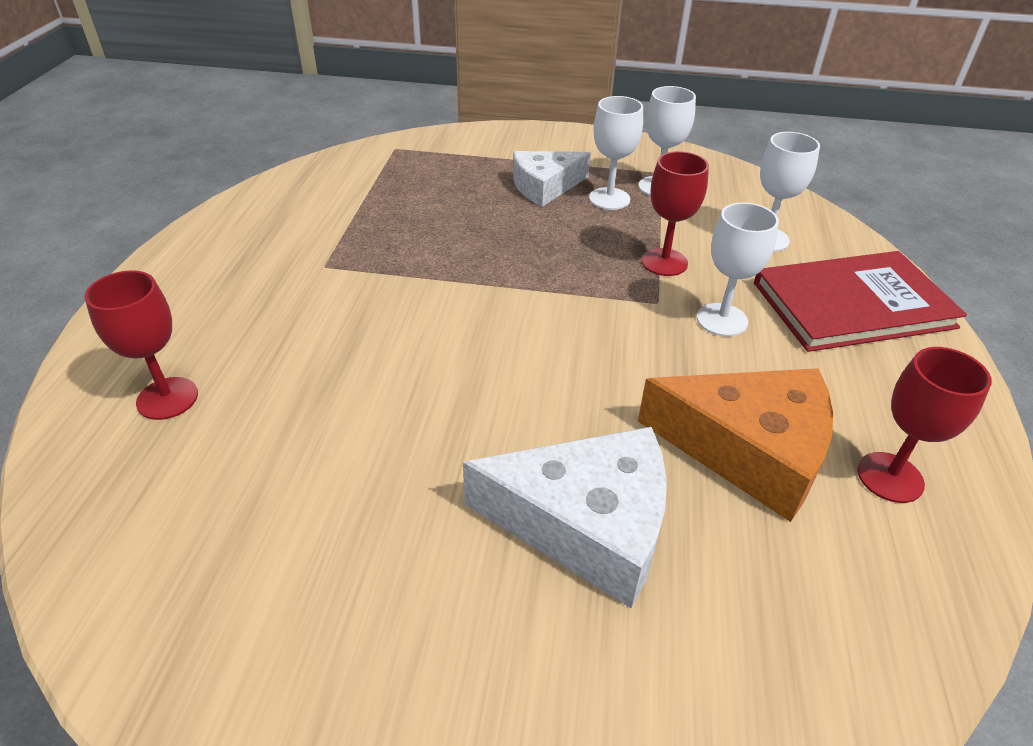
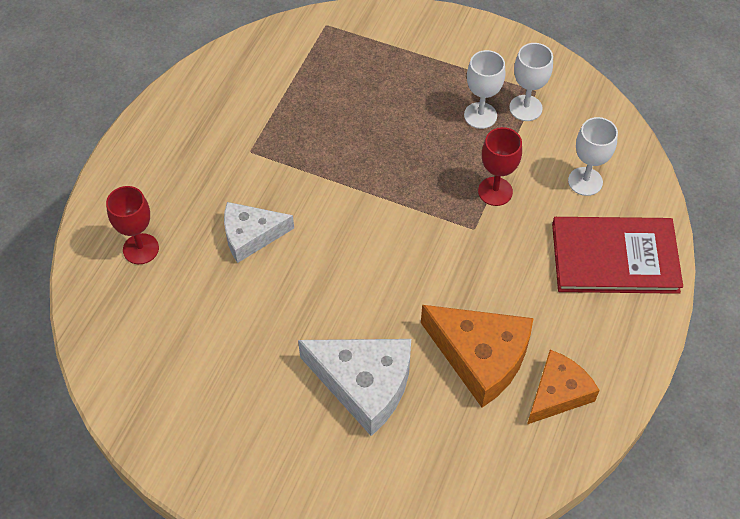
camera: 15 degrees right, 15 degrees up
(545, 186) = (434, 92): white cheese -> white cheese (251, 235)
(722, 320) = (512, 253): white goblet -> none
(890, 477) = (558, 393): red goblet -> orange cheese

